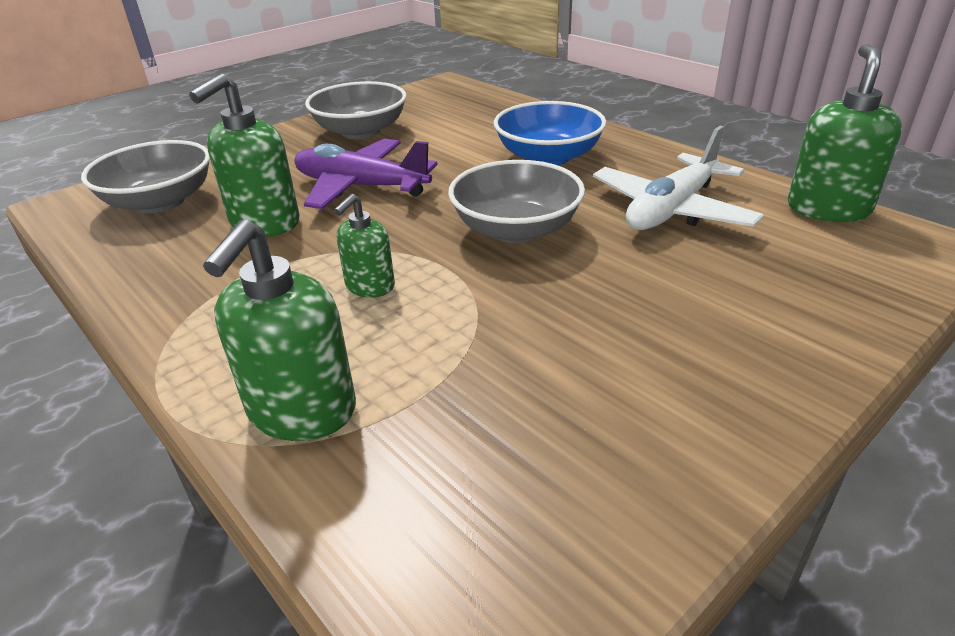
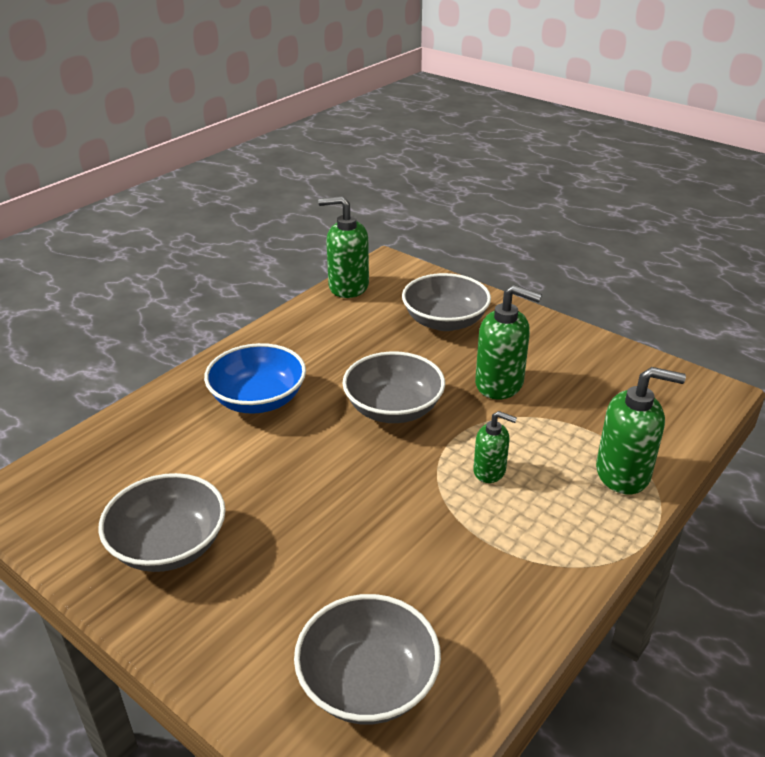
camera: 100 degrees left, 0 degrees up
(264, 223) = (406, 564): green soap dispenser -> green soap dispenser (499, 384)
(361, 187) = (322, 512): purple plane -> none
(672, 210) = (355, 341): white plane -> none
(746, 285) = (445, 321): none -> grey bowl

